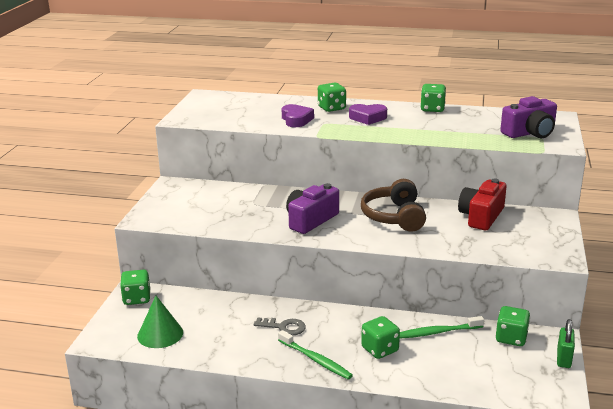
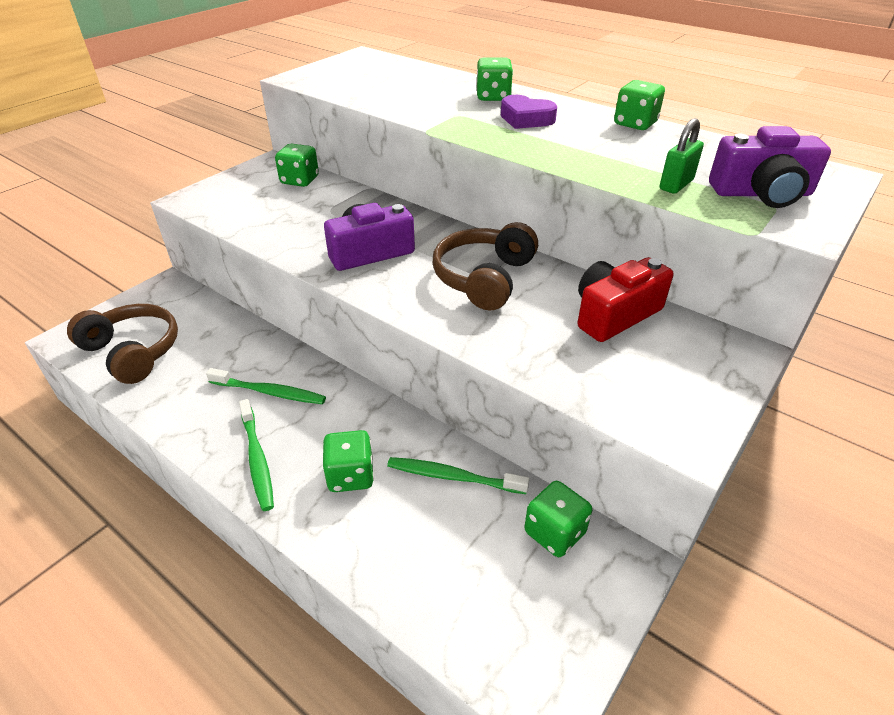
camera: 25 degrees right, 15 degrees up
(137, 298) = (160, 296): green dice -> green dice (300, 180)
(160, 334) = (133, 351): green cone -> brown headphones
(284, 327) = (269, 392): grey key -> green toothbrush
(296, 120) = (428, 104): purple heart -> none
(563, 359) = (611, 613): green padlock -> green padlock (676, 185)

